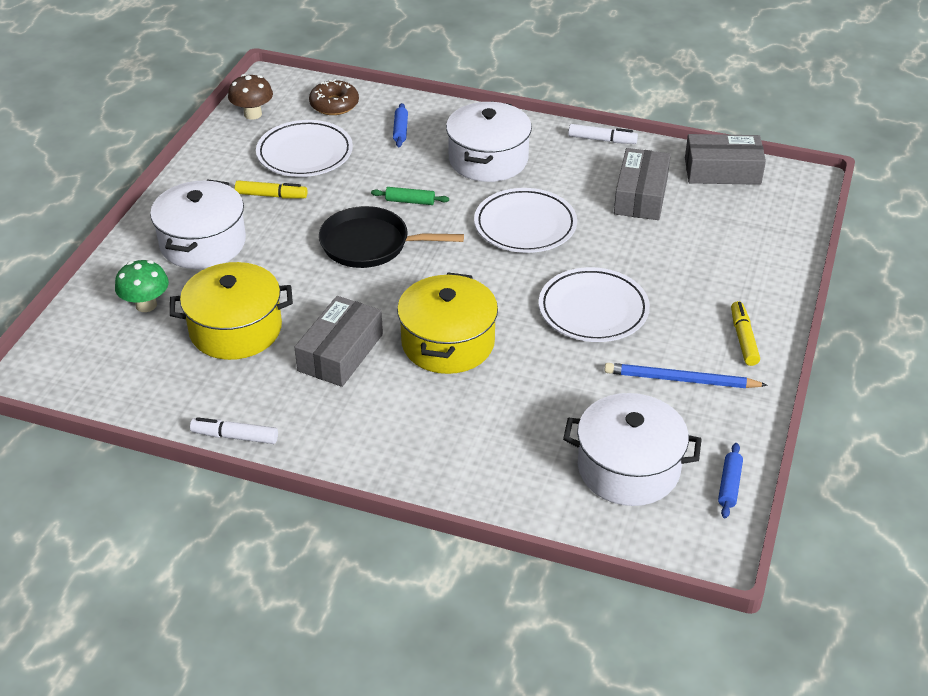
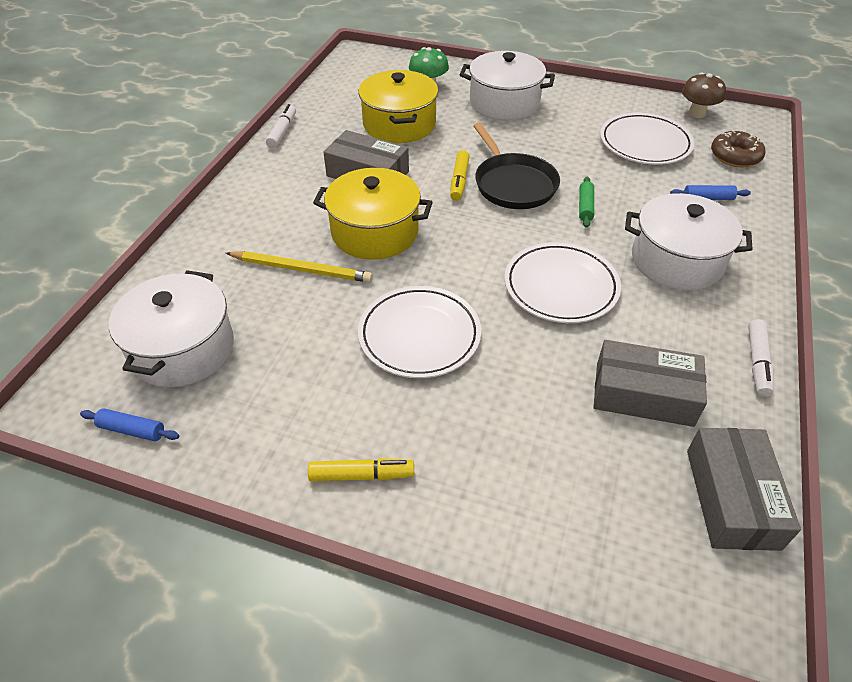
camera: 90 degrees right, 5 degrees up
(271, 195) = (575, 130): yellow marker -> yellow marker (459, 181)
(369, 244) = (513, 184): black pan -> black pan turned 150 degrees clockwise
(508, 393) = (301, 269): none -> yellow pencil
(681, 380) = (298, 403): blue pencil -> none

